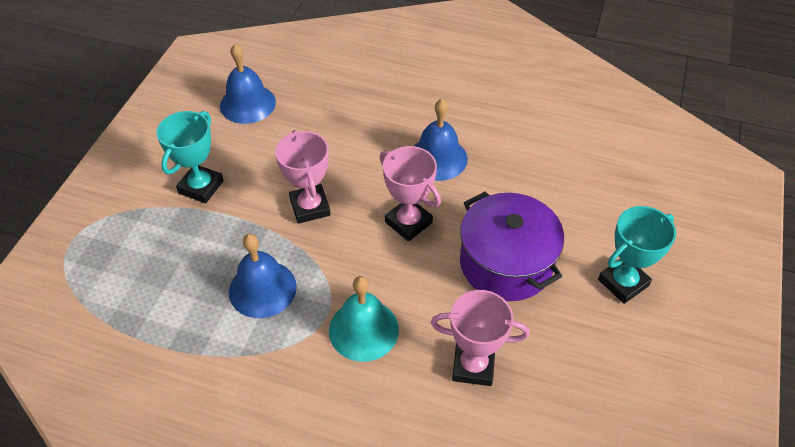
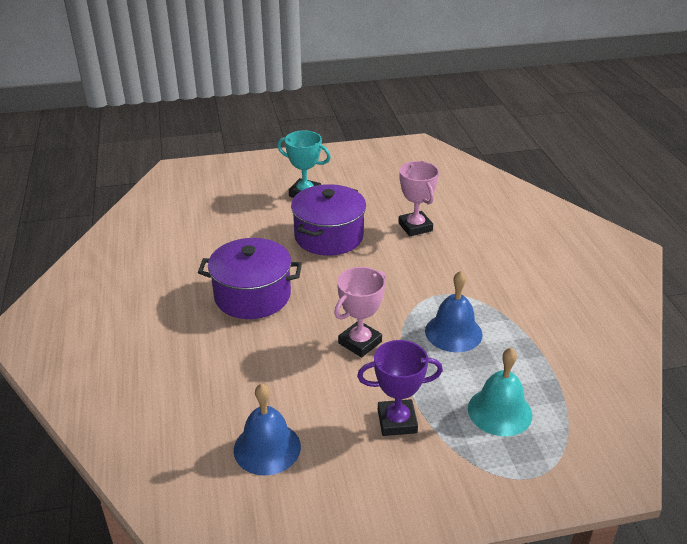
camera: 120 degrees left, 15 degrees down
(201, 187) = (397, 421): turquoise trophy -> purple trophy
(363, 330) = (435, 274): turquoise bell -> turquoise bell (499, 411)
(408, 222) = (330, 287): pink trophy -> none
(438, 158) = (252, 295): blue bell -> purple pot

